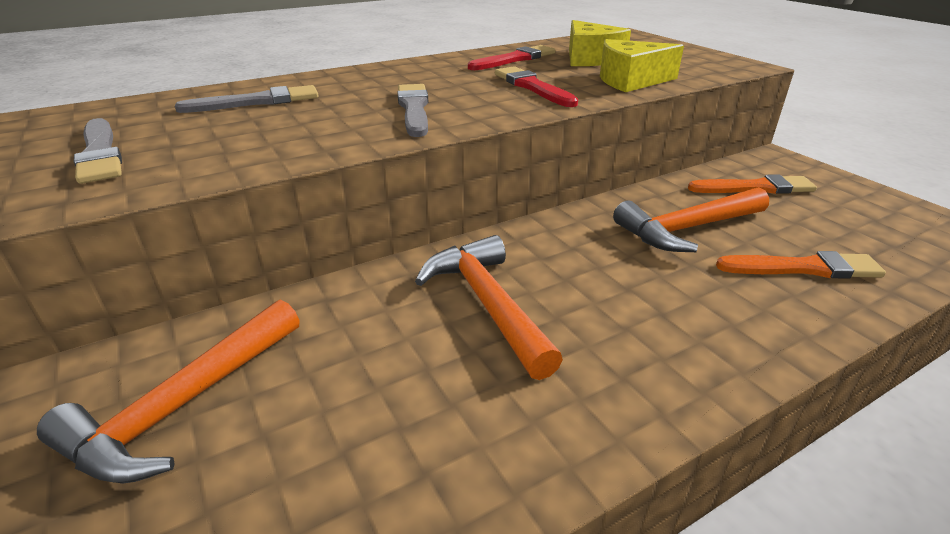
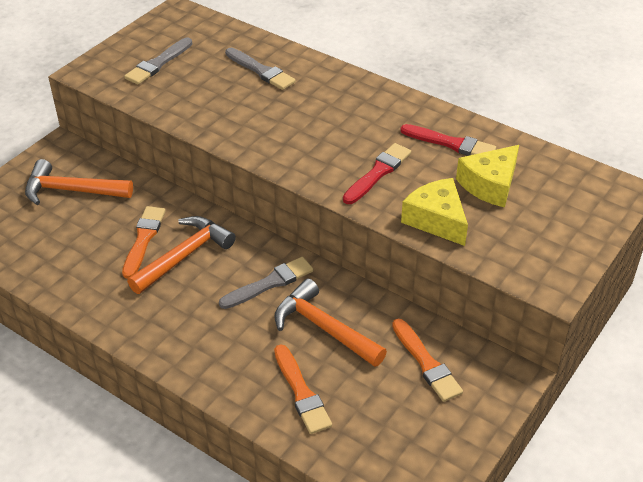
camera: 65 degrees right, 10 degrees up
(414, 109) = (291, 135): grey brush -> grey brush (270, 283)
(414, 338) = (143, 239): none -> orange brush

